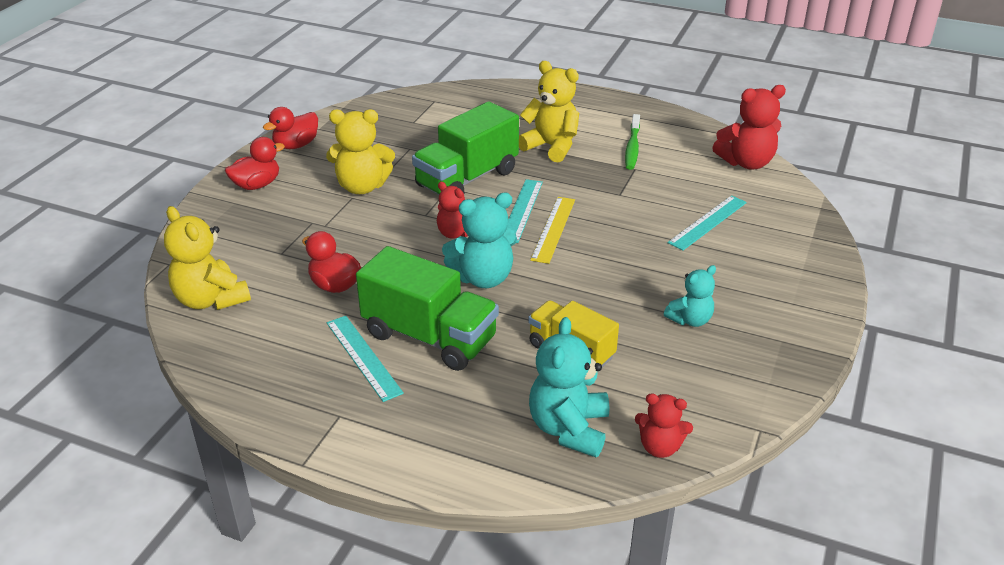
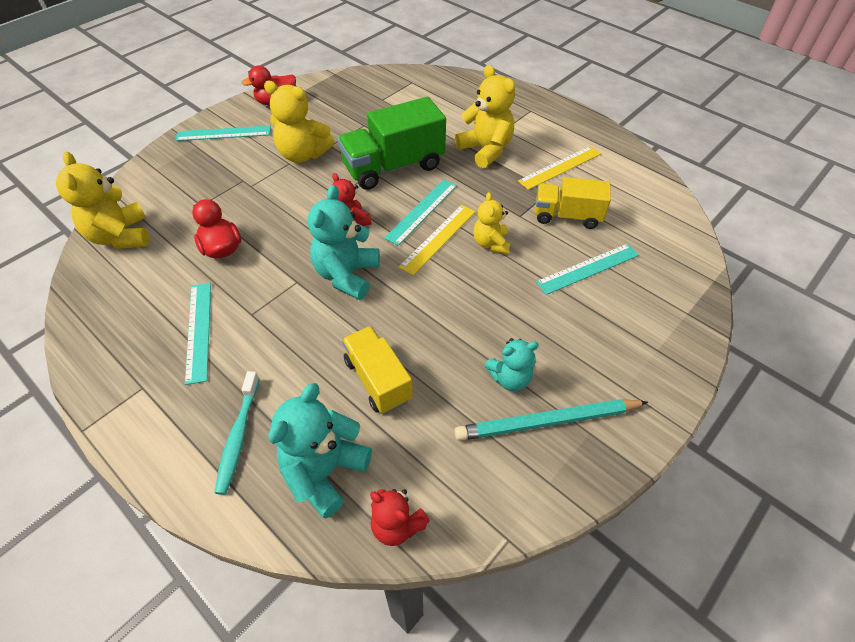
camera: 20 degrees right, 15 degrees up
(257, 185) = (223, 133): red duck -> turquoise ruler
(429, 337) = (264, 326): green truck -> none
(467, 425) = (238, 436): none -> turquoise toothbrush
(483, 278) = (347, 275): turquoise teddy bear -> turquoise teddy bear turned 105 degrees clockwise
(606, 222) = (491, 243): none -> yellow teddy bear
(632, 147) = (560, 167): green toothbrush -> yellow ruler
(664, 185) = (567, 216): none -> yellow truck
(742, 342) = (548, 422): none -> turquoise pencil
(746, 162) = (663, 209): red teddy bear -> none

